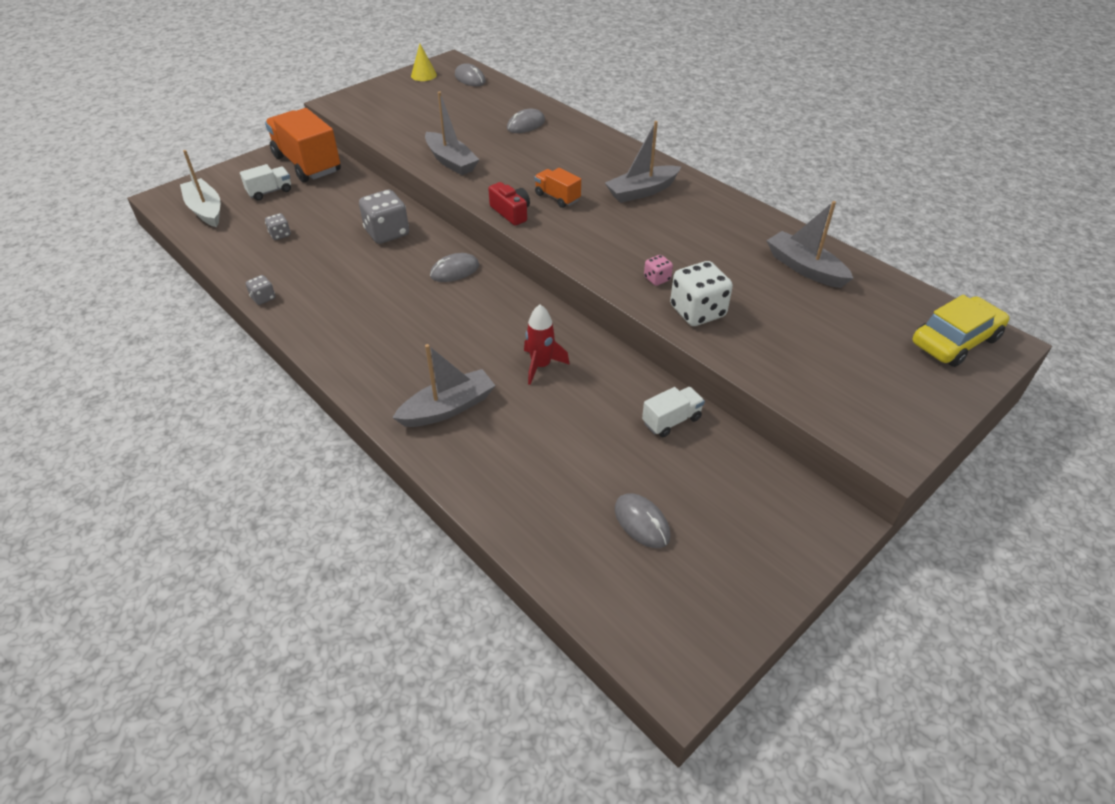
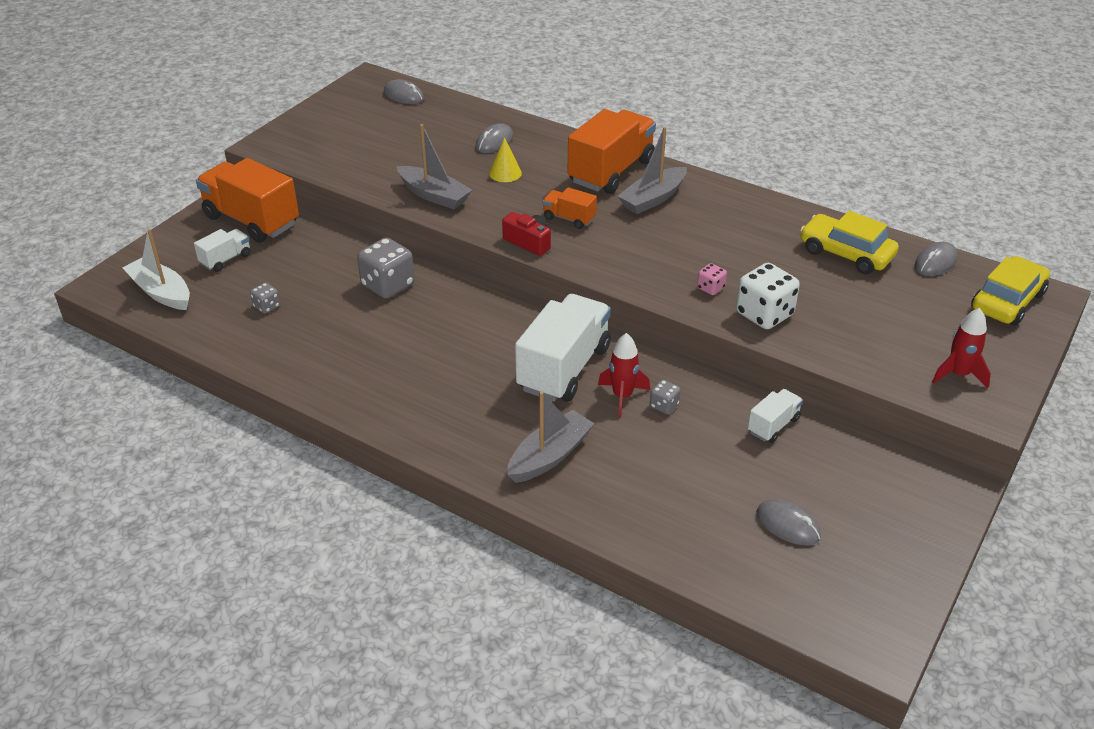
camera: 15 degrees left, 5 degrees down
(263, 298) = (288, 379): grey dice -> grey dice (664, 405)
(423, 75) = (348, 98): yellow cone -> yellow cone (505, 173)
(455, 271) = (484, 314): grey mouse -> grey mouse (935, 262)
(500, 330) = (564, 368): none -> white truck
(615, 163) = (611, 171): none -> orange truck
(804, 268) = (846, 253): grey boat -> yellow car
(871, 405) = (958, 374): none -> red rocket

